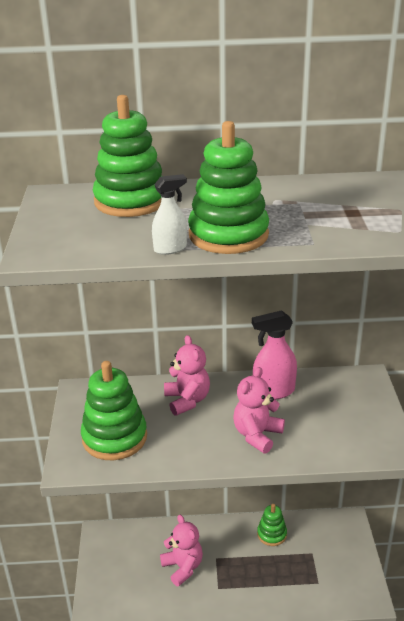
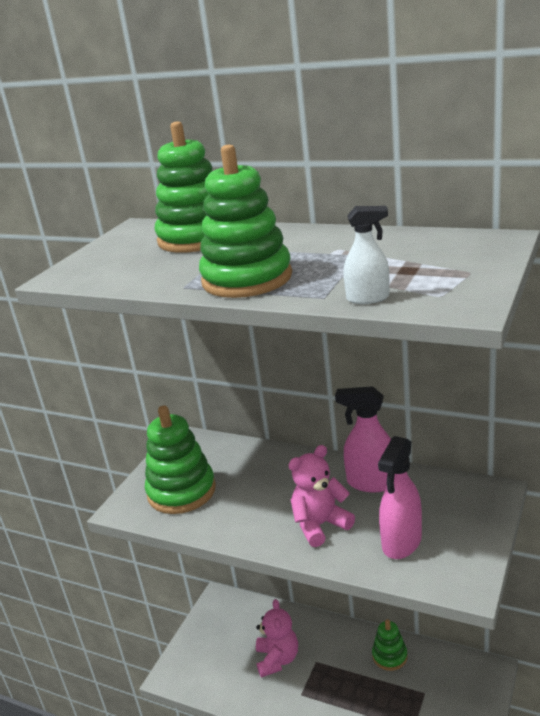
camera: 30 degrees right, 5 degrees down
(170, 248) = (177, 286): white spray bottle -> white spray bottle (368, 298)
(187, 400) = (275, 471): pink teddy bear -> none
(328, 432) = (401, 542): none -> pink spray bottle

